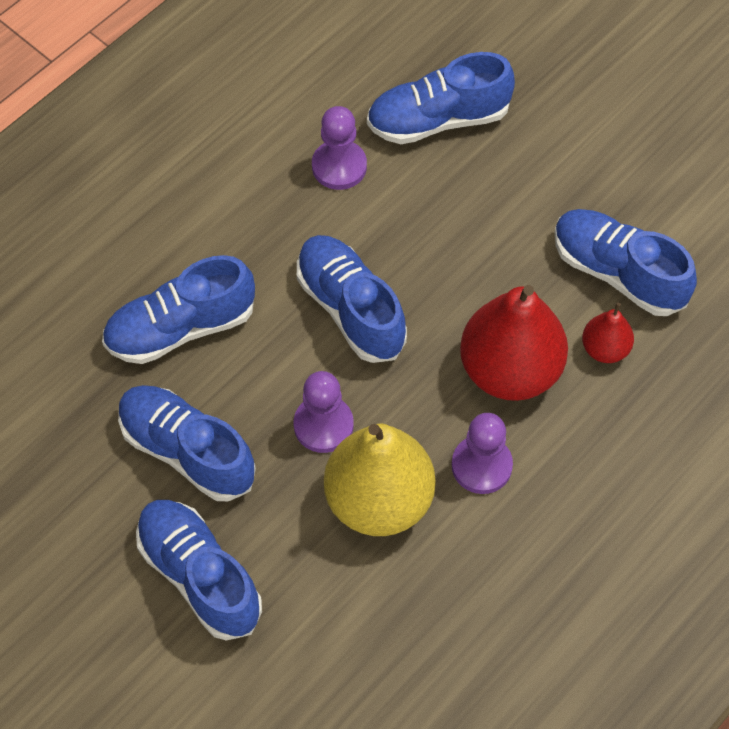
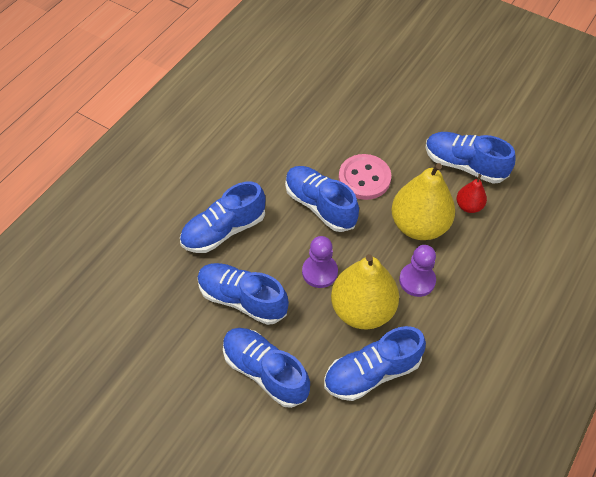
camera: 10 degrees left, 5 degrees down
(339, 166) = (295, 132): purple pawn -> none
(437, 271) = (364, 178): none -> pink button
(438, 120) = (344, 101): blue shoe -> blue shoe (371, 372)
(510, 370) = (419, 225): red pear -> yellow pear

